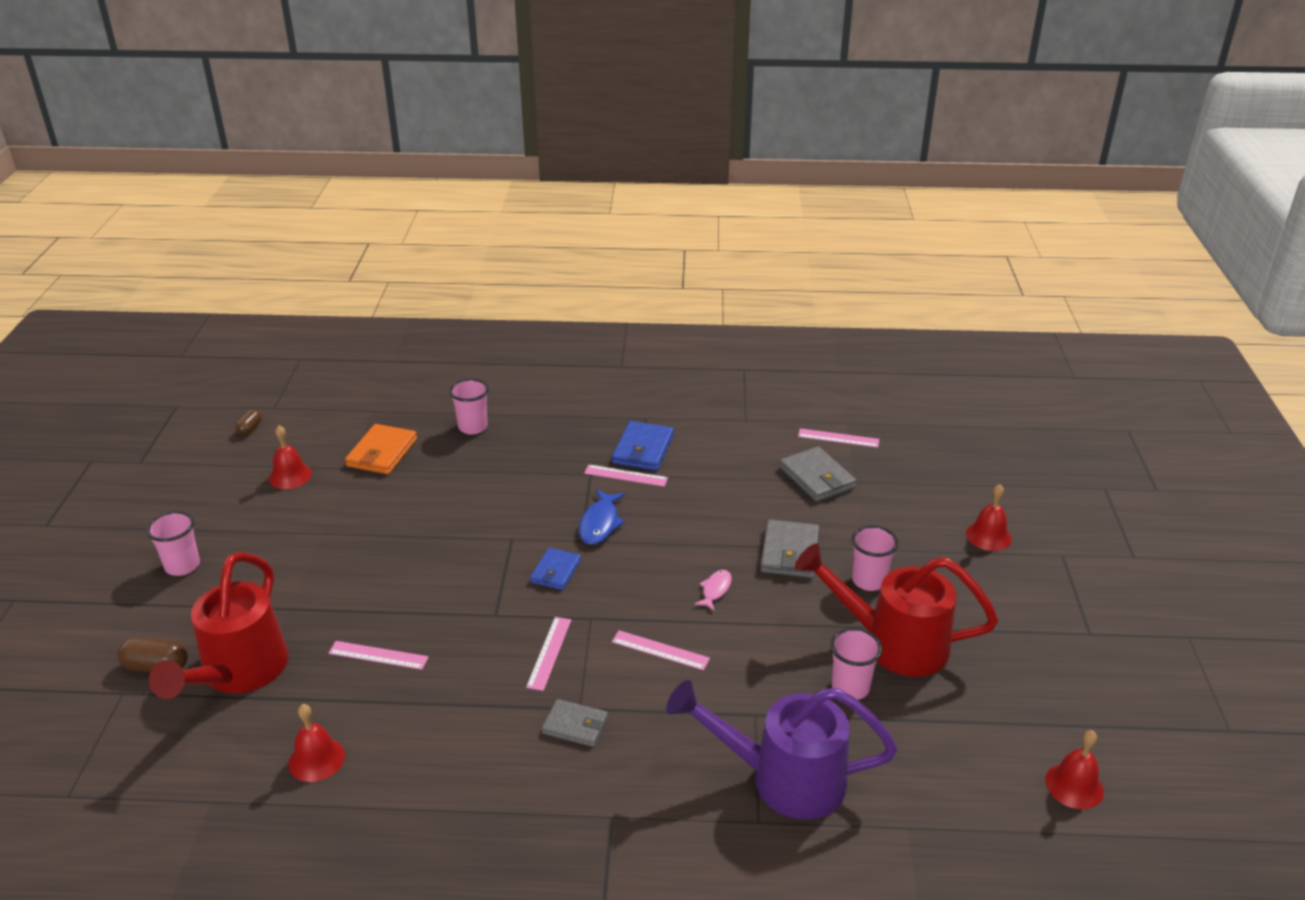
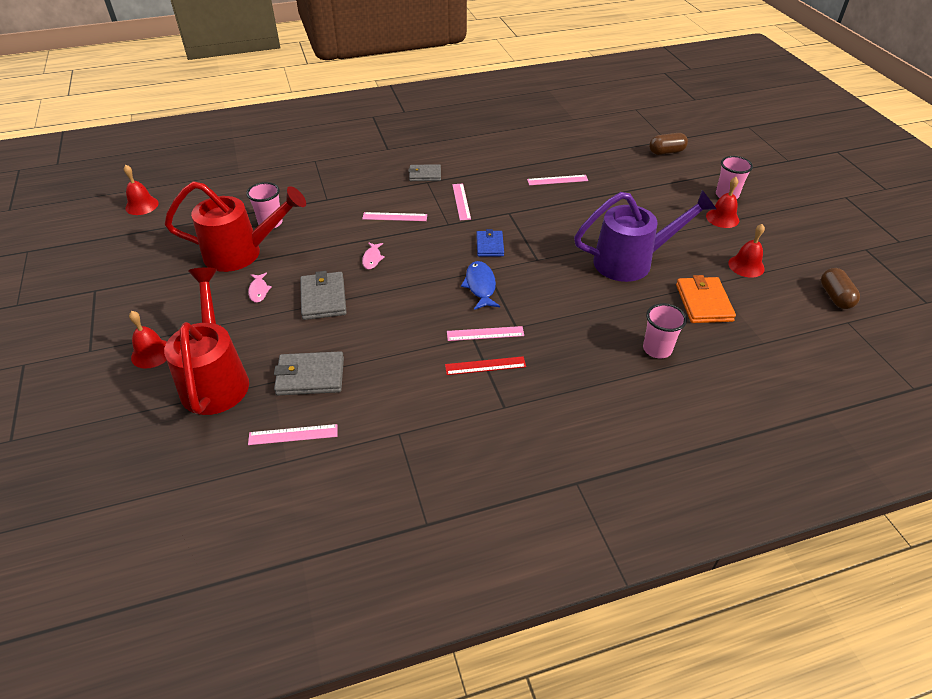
camera: 160 degrees right, 10 degrees up
(238, 673) = (621, 158): red watering can -> red watering can (215, 378)
(250, 428) = (835, 297): brown capsule -> brown capsule, size x1.59
(316, 759) = (543, 139): red bell -> red bell (722, 218)
(643, 449) = (485, 366): blue wallet -> red ruler
(783, 779) = (305, 177): purple watering can -> purple watering can (631, 261)
(817, 478) = (310, 376): grey wallet -> grey wallet turned 45 degrees counterclockwise
(869, 581) = (259, 291): pink cup -> pink fish

